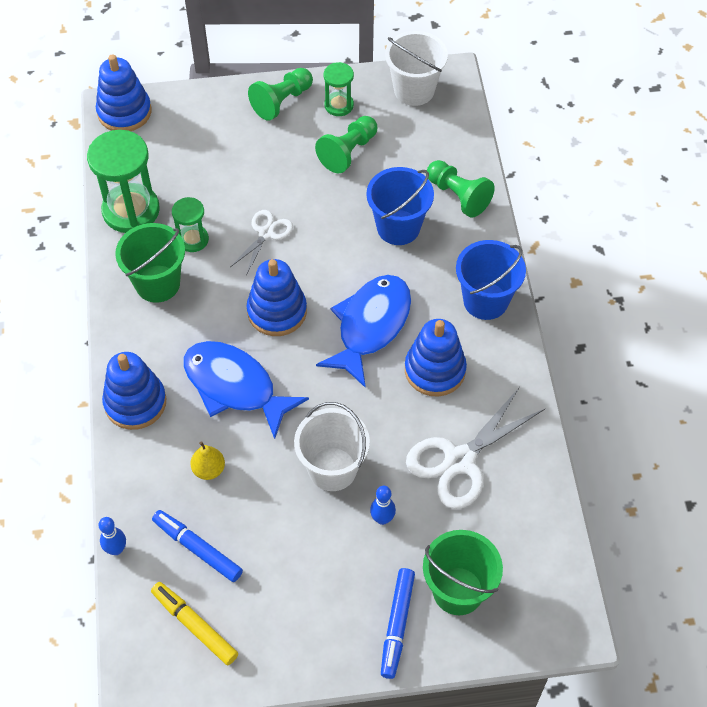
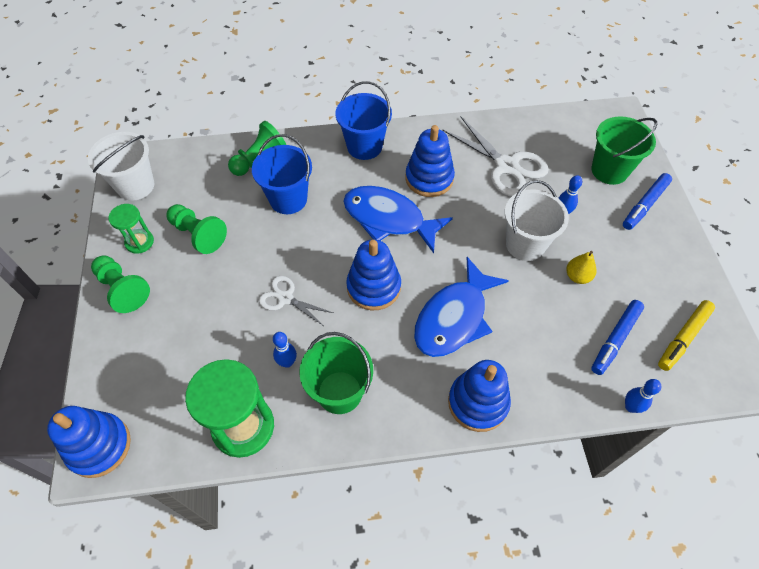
camera: 90 degrees left, 0 degrees up
(193, 239) = (287, 362): green hourglass -> blue bowling pin
(209, 469) = (539, 335): yellow pear -> yellow pear (577, 276)
(397, 625) = (644, 205): blue marker -> blue marker turned 120 degrees clockwise

